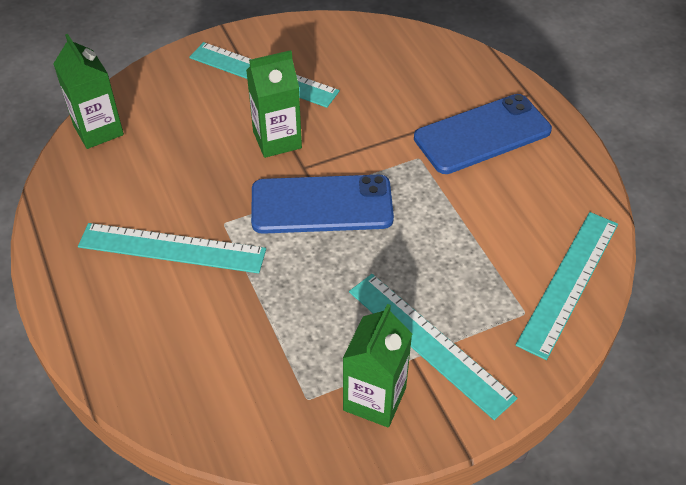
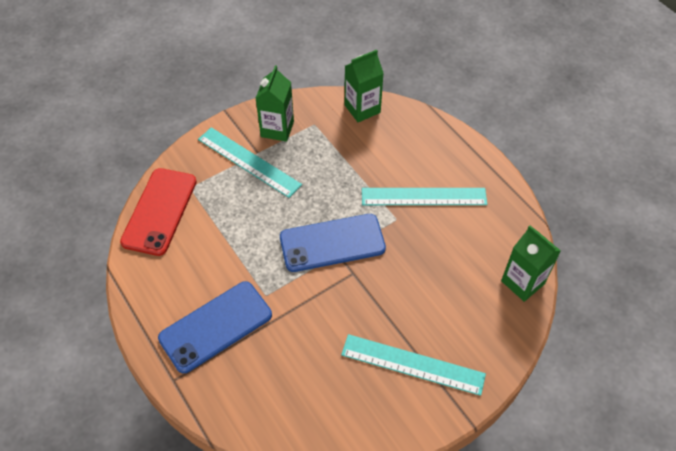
camera: 170 degrees right, 5 degrees up
(277, 140) = (380, 295): green carton -> green carton (362, 109)
(569, 282) = (160, 211): turquoise ruler -> red phone

